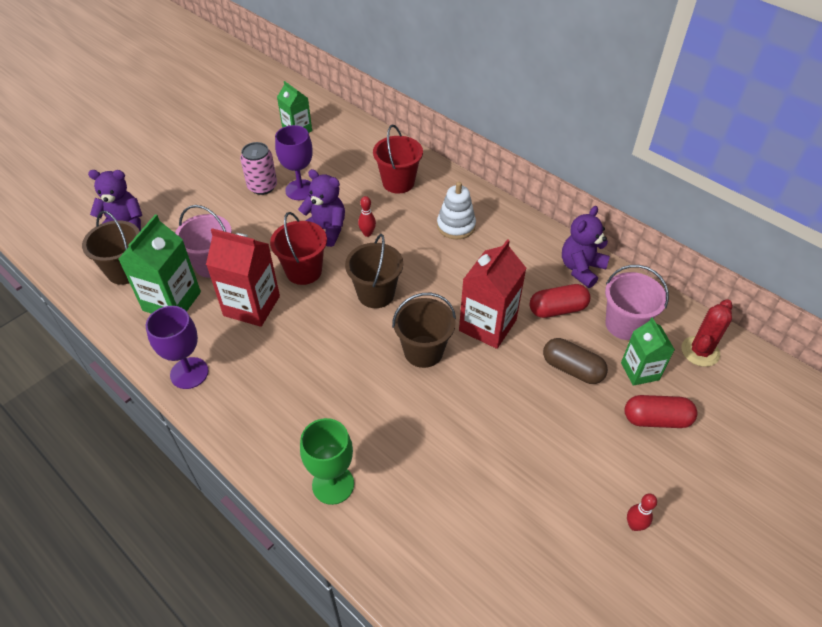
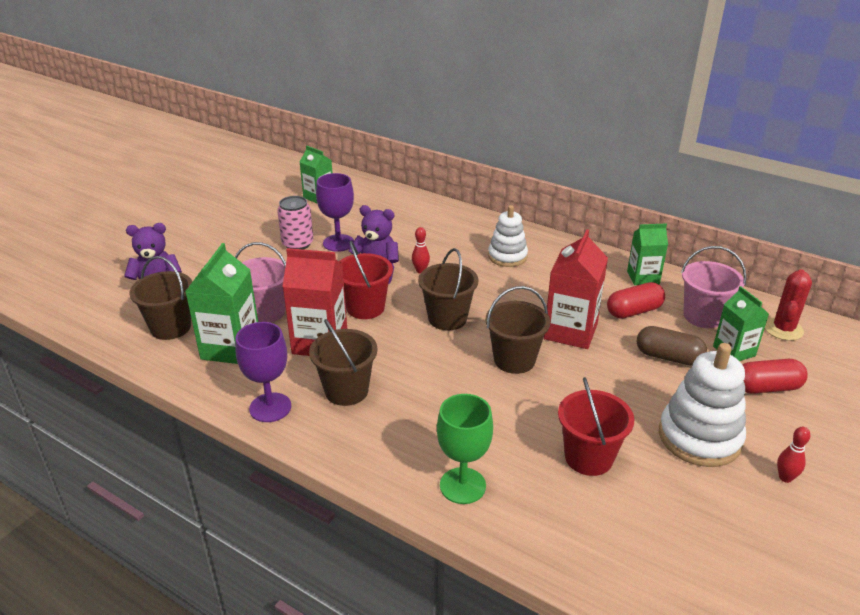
camera: 10 degrees left, 15 degrees down
(260, 364) = (346, 391): none -> brown bucket
(398, 182) = (436, 228): red bucket -> red bucket (588, 457)
(568, 467) = (699, 437): none -> white stacking toy
(581, 269) = (643, 277): purple teddy bear -> green carton

